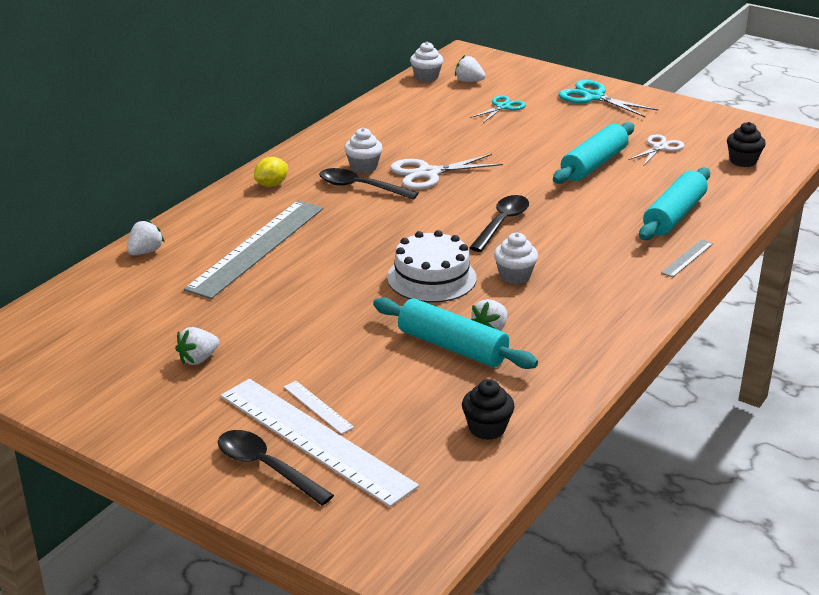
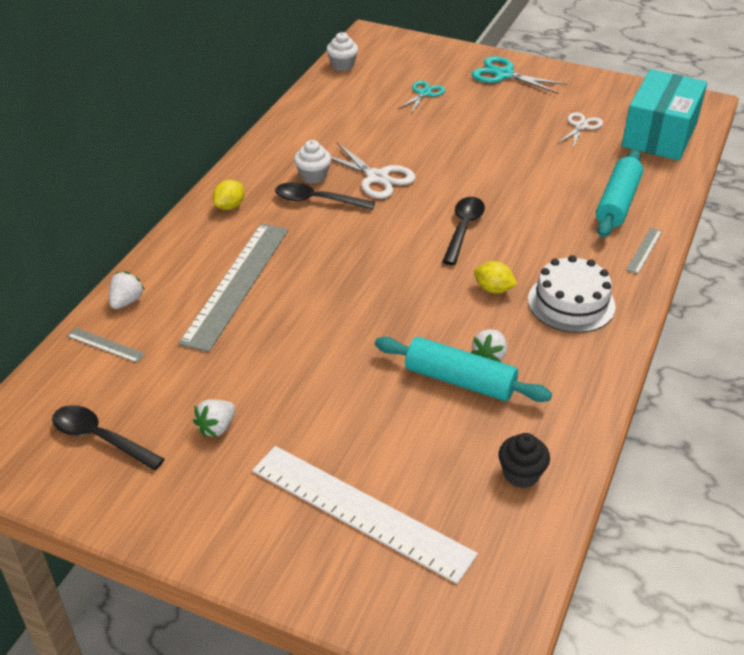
camera: 10 degrees left, 10 degrees up
(114, 284) = (105, 345): none -> grey ruler
(267, 468) = (323, 553): black spoon -> black spoon (100, 438)
(318, 407) = (352, 470): white ruler -> none
(428, 173) = (377, 177): white scissors -> white scissors turned 105 degrees counterclockwise
(431, 278) = (416, 300): white cake -> white cake (571, 303)
(469, 81) = (383, 66): white strawberry -> none
(514, 276) = (493, 289): white cupcake -> yellow lemon
(593, 164) = (527, 152): turquoise rolling pin -> none
(743, 161) = (659, 134): black cupcake -> turquoise box

